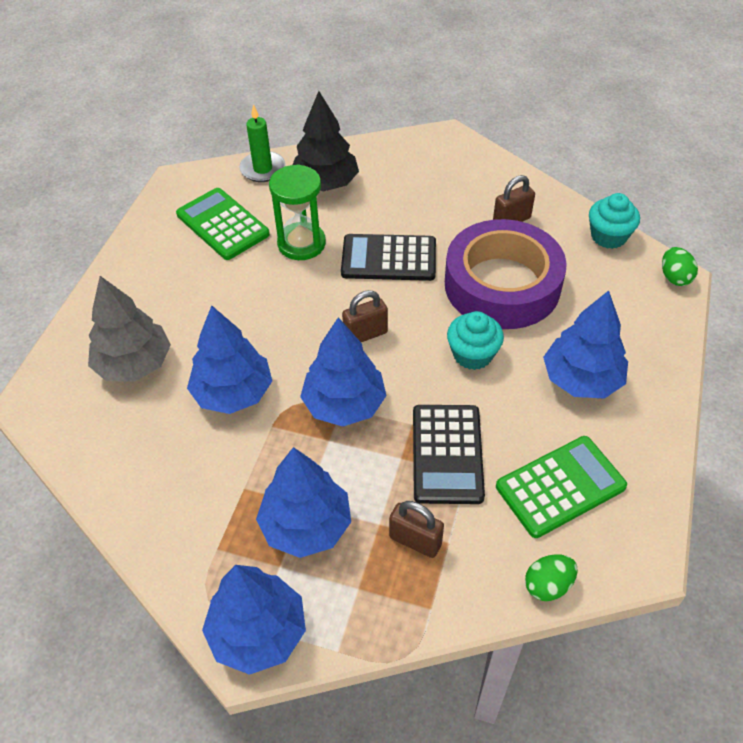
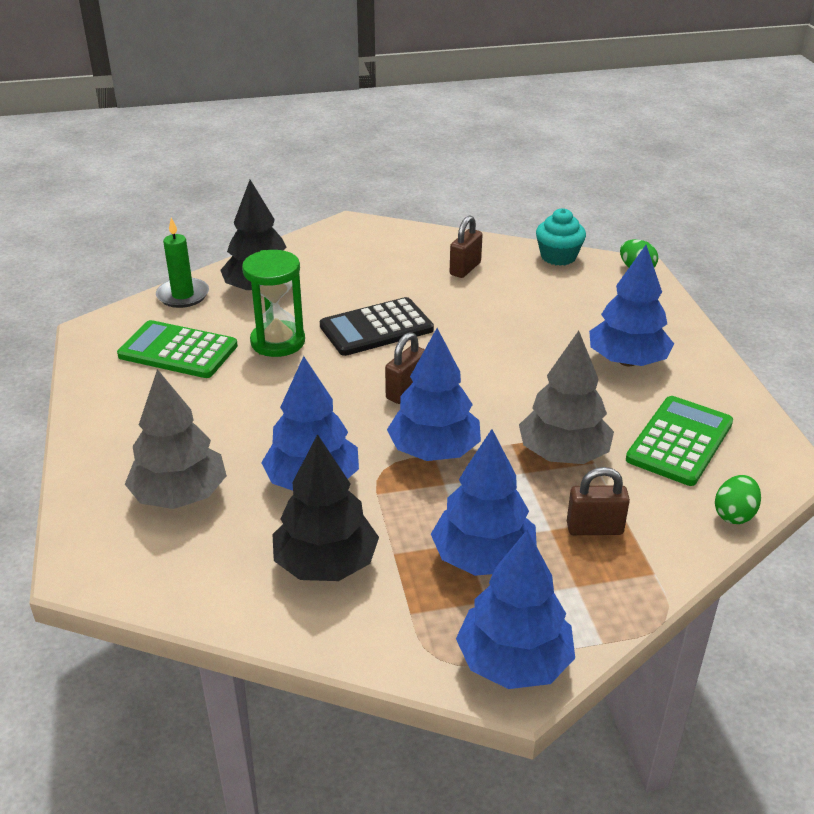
camera: 30 degrees left, 15 degrees down
(189, 474) = (326, 564): none -> black tree
(447, 454) = (563, 454): black calculator -> grey tree
(472, 354) = (519, 374): turquoise cupcake -> none
(502, 285) = (499, 316): purple tape -> none

